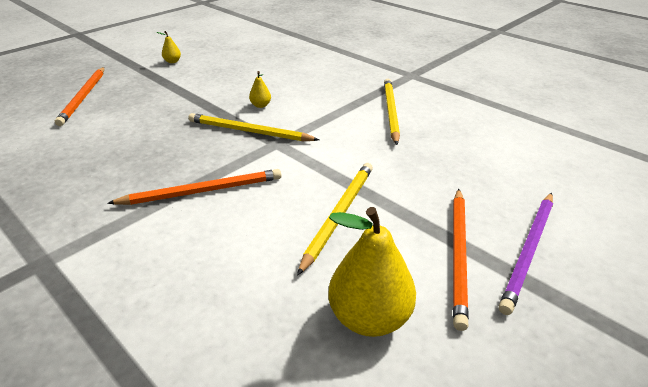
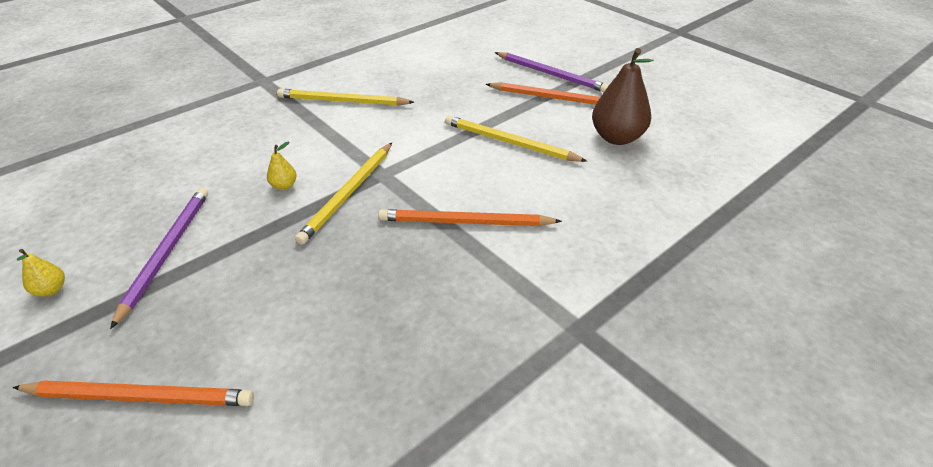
camera: 85 degrees left, 5 degrees up
(195, 82) = (167, 252): none -> purple pencil
(202, 191) = (465, 222): orange pencil -> orange pencil turned 75 degrees counterclockwise
(369, 317) = (617, 138): yellow pear -> brown pear

